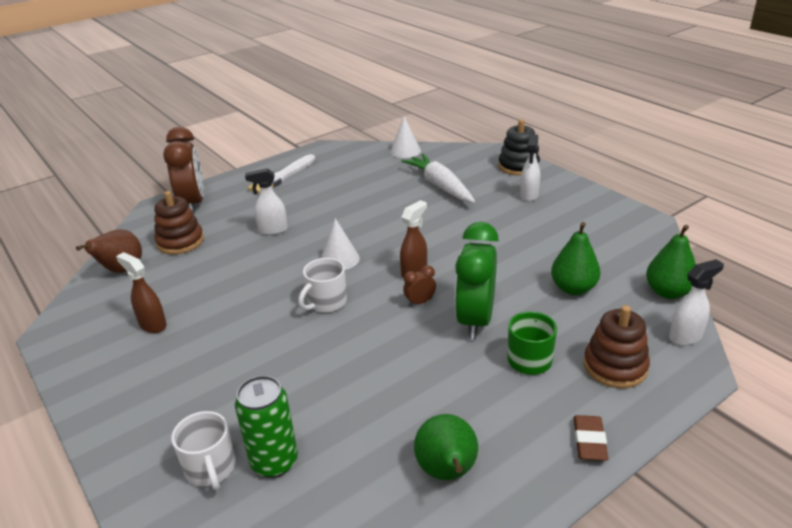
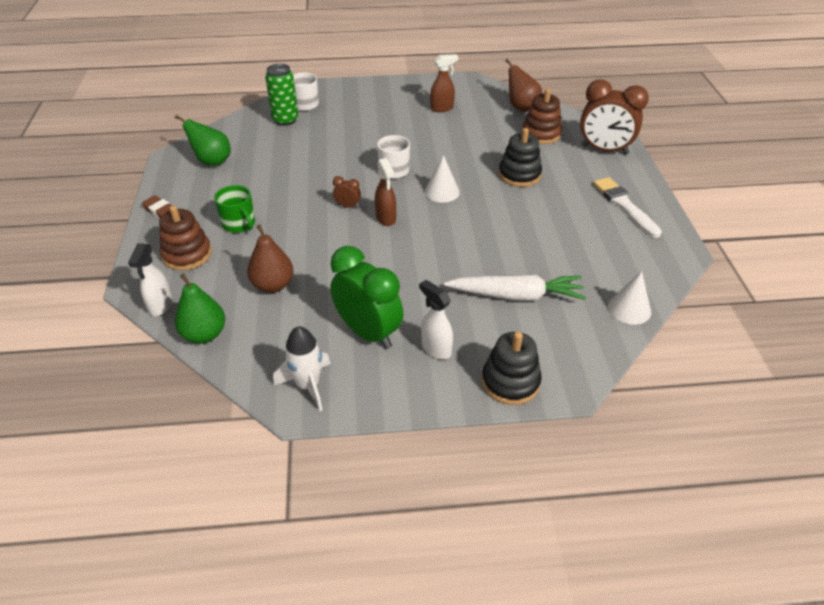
camera: 120 degrees right, 10 degrees up
(272, 230) = (519, 175): white spray bottle -> black stacking toy
(420, 302) = (347, 206): brown clock -> brown clock turned 75 degrees counterclockwise
(475, 320) = (300, 220): green clock -> green clock (368, 333)
(573, 288) = (273, 285): green pear -> brown pear
(628, 225) = (308, 385): none -> white rocket

